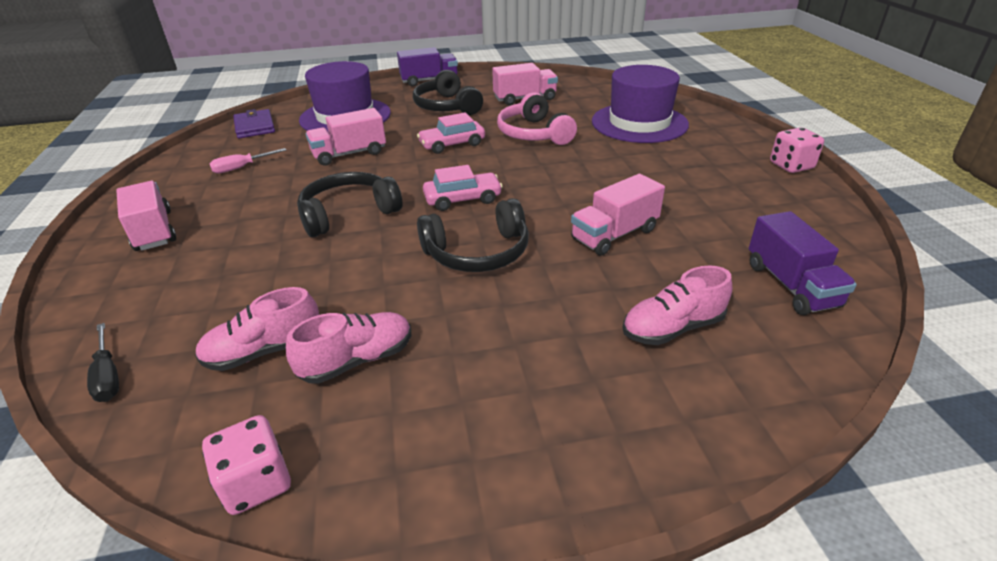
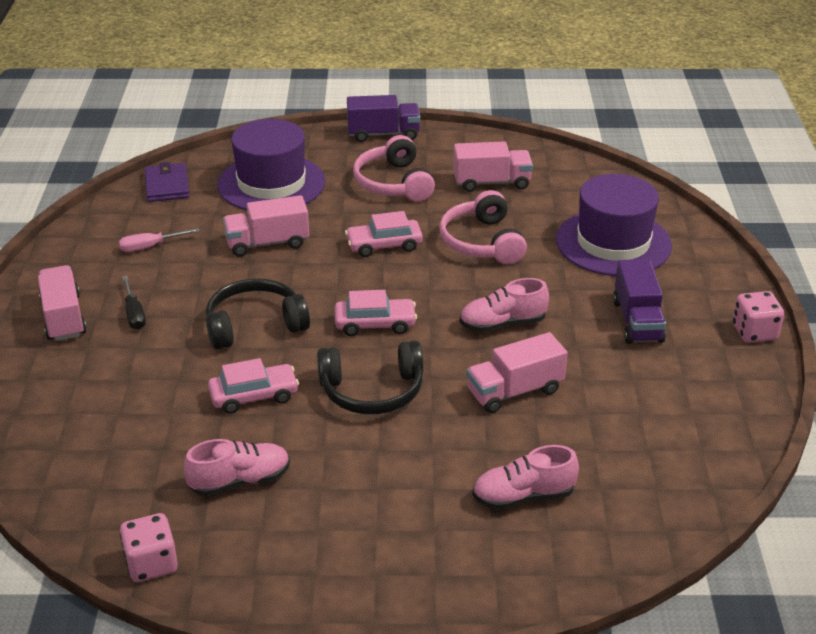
camera: 10 degrees right, 0 degrees up
(108, 376) = (36, 462): black screwdriver -> black screwdriver (134, 314)
(264, 351) = (163, 460): pink shoe -> pink shoe (502, 324)
(358, 273) = (254, 396): none -> pink car
(447, 106) = (393, 183): black headphones -> pink headphones
(791, 285) = (658, 473): purple truck -> purple truck (637, 321)

